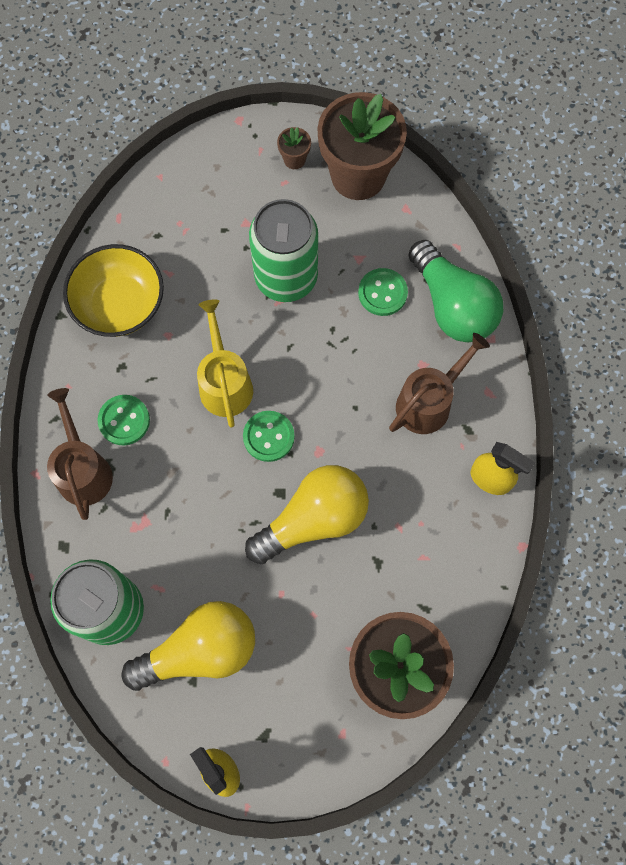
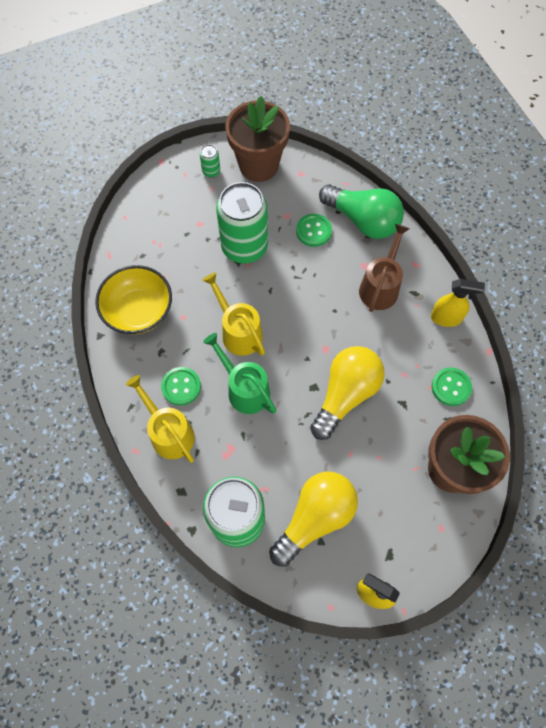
camera: 25 degrees left, 5 degrees down
(83, 470) = (169, 433): brown watering can -> yellow watering can
(196, 457) = (244, 389): none -> green watering can
(268, 437) = (287, 354): green button -> green button (451, 387)
(294, 159) = (211, 171): brown flower pot -> green can

